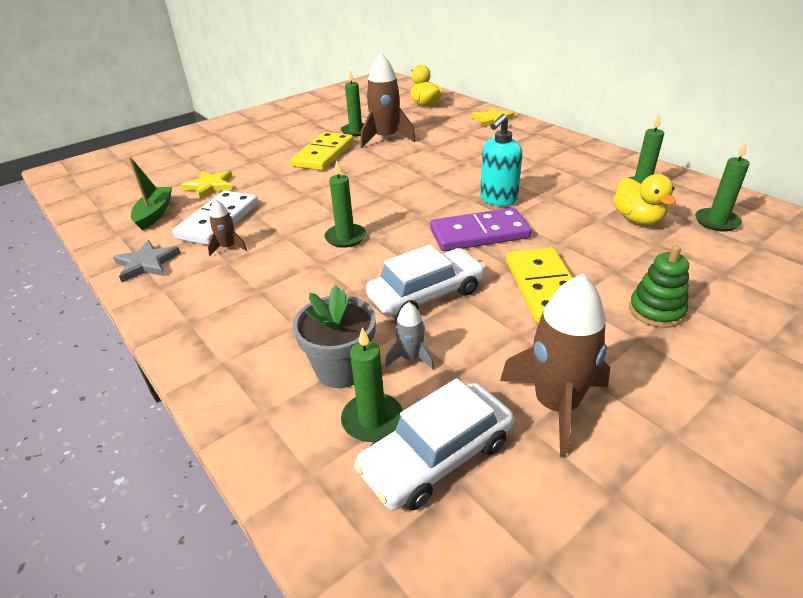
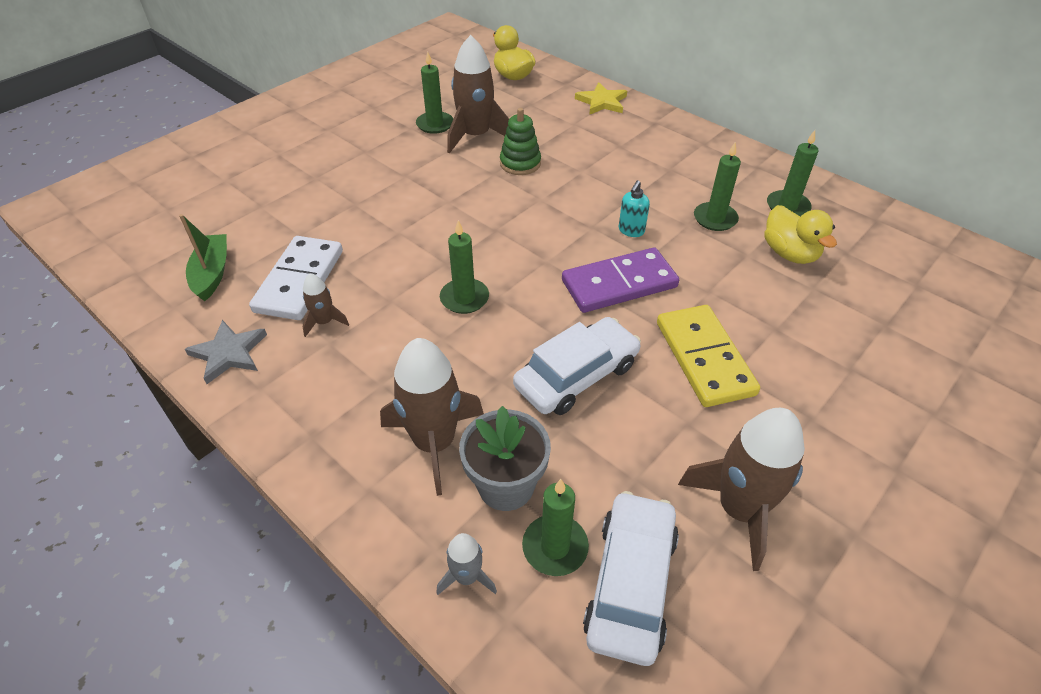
camera: 10 degrees left, 10 degrees up
(210, 186) = (271, 224): yellow star -> none
(289, 333) = (435, 442): none -> brown rocket
(324, 154) = (404, 165): yellow domino -> none
(411, 358) = (578, 463): grey rocket -> grey rocket (467, 577)
(436, 456) = (630, 583): white car -> white car turned 150 degrees clockwise
(498, 199) = (631, 231): turquoise soap dispenser -> turquoise soap dispenser, size x0.60
(656, 311) = (823, 380): green stacking toy -> green stacking toy (520, 163)
(716, 222) = (873, 252): green candle -> green candle (715, 219)

